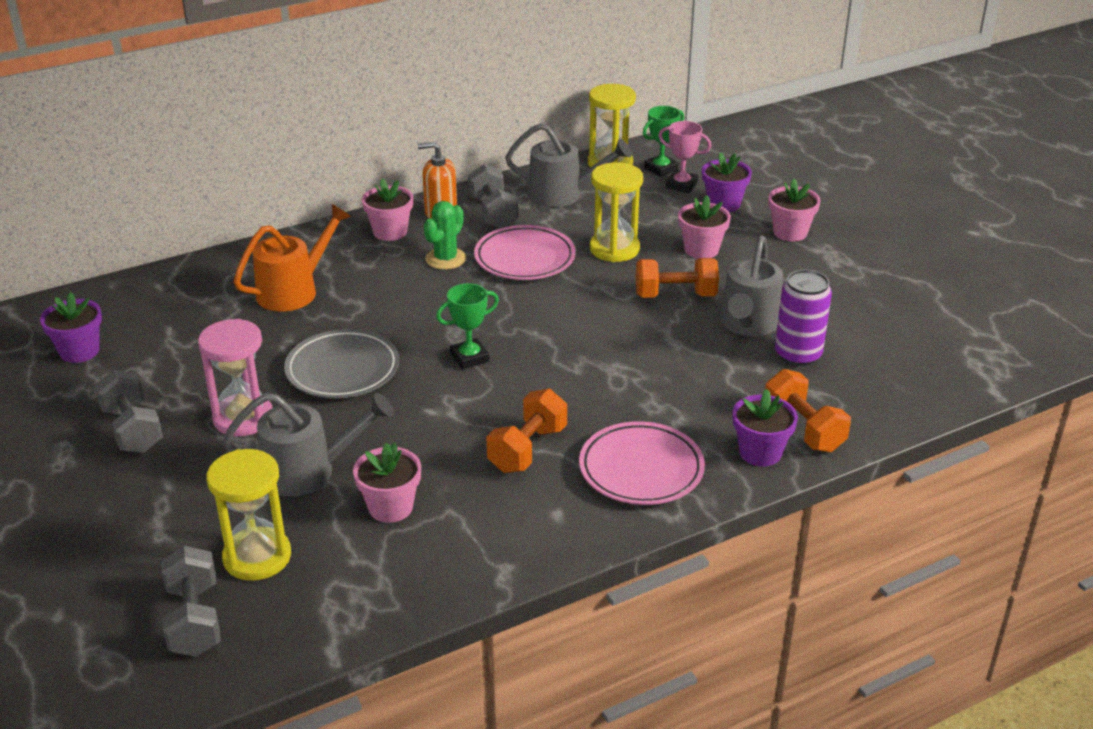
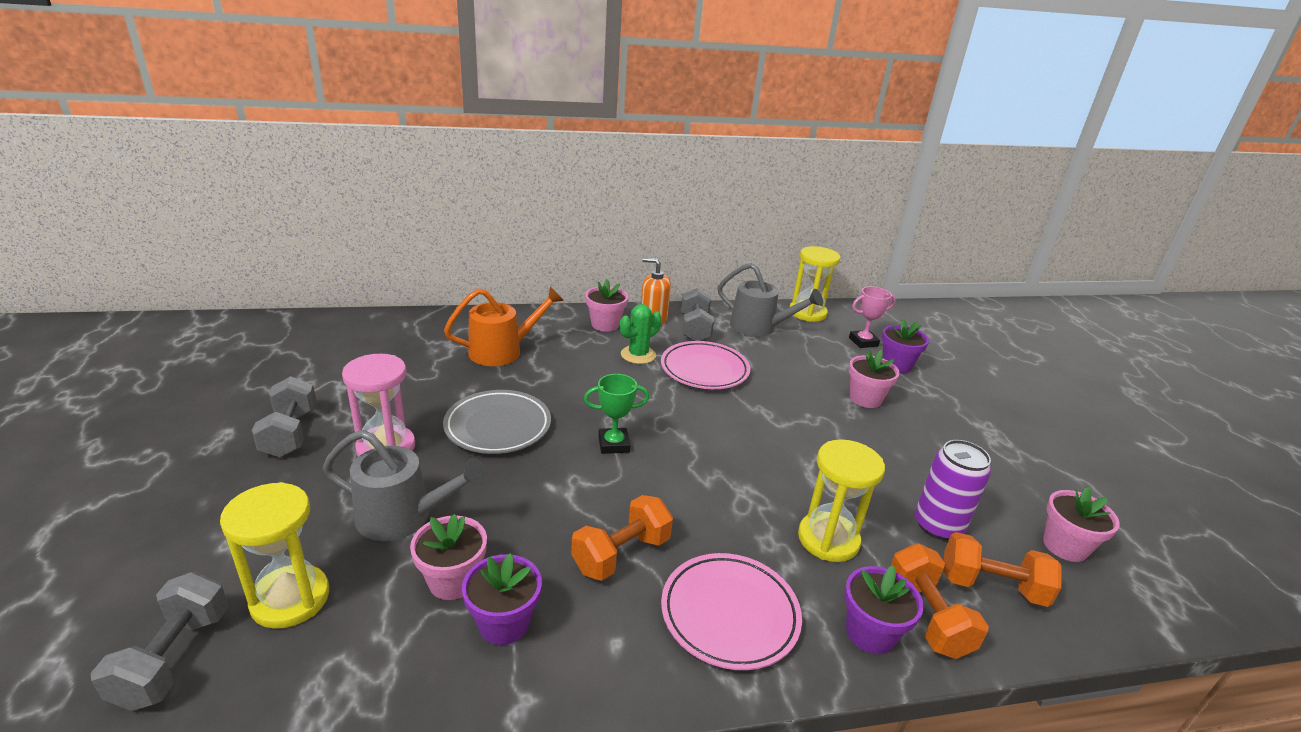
camera: 15 degrees right, 5 degrees down
(79, 351) = (307, 358): purple flower pot -> purple flower pot (504, 623)
(614, 249) = (786, 380): yellow hourglass -> yellow hourglass (828, 539)
(661, 169) = (849, 326): green trophy -> none
(675, 295) = (828, 434): orange dumbbell -> orange dumbbell (991, 586)
(681, 185) = (863, 342): pink trophy -> pink trophy turned 60 degrees counterclockwise
(748, 324) = (892, 480): grey watering can -> none
(790, 232) = (954, 403): pink flower pot -> pink flower pot (1065, 546)

